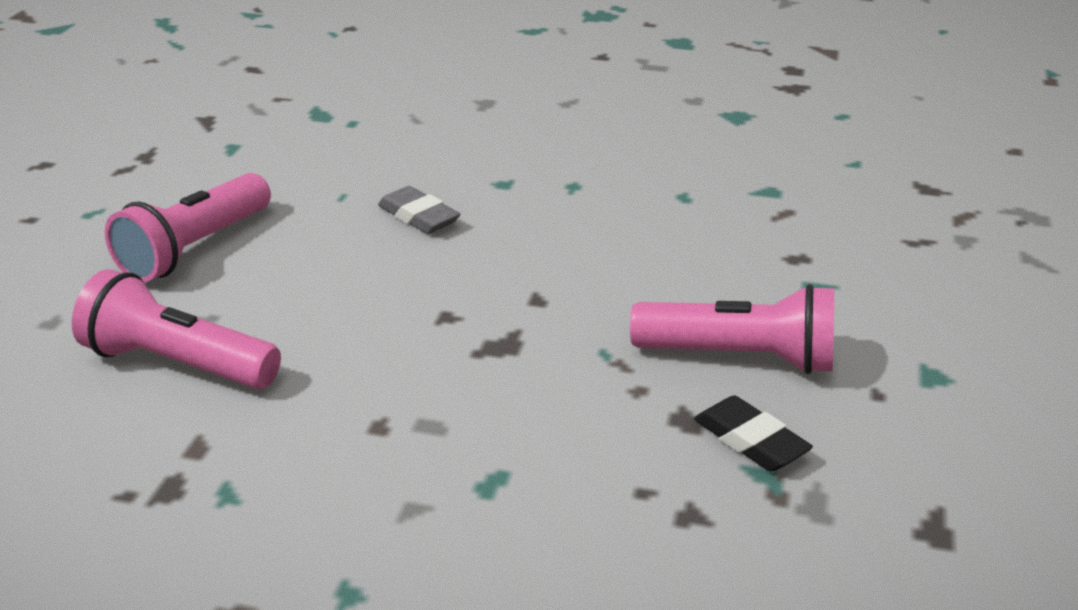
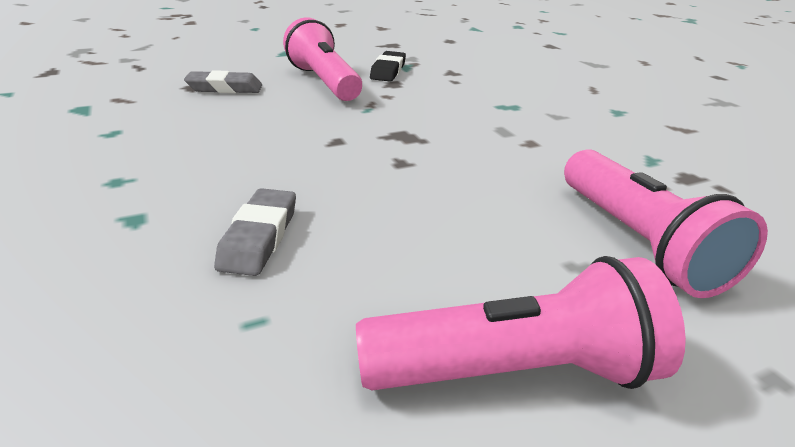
camera: 130 degrees left, 0 degrees up
(773, 278) = (225, 88): none -> grey eraser

